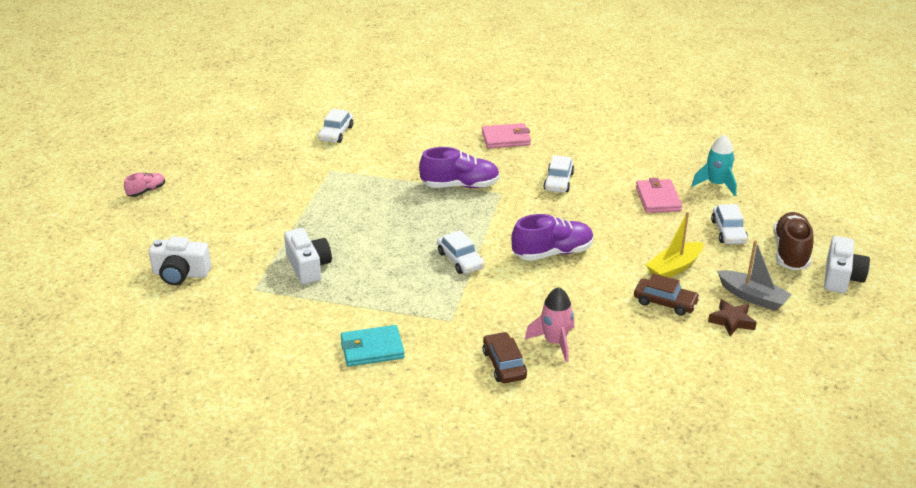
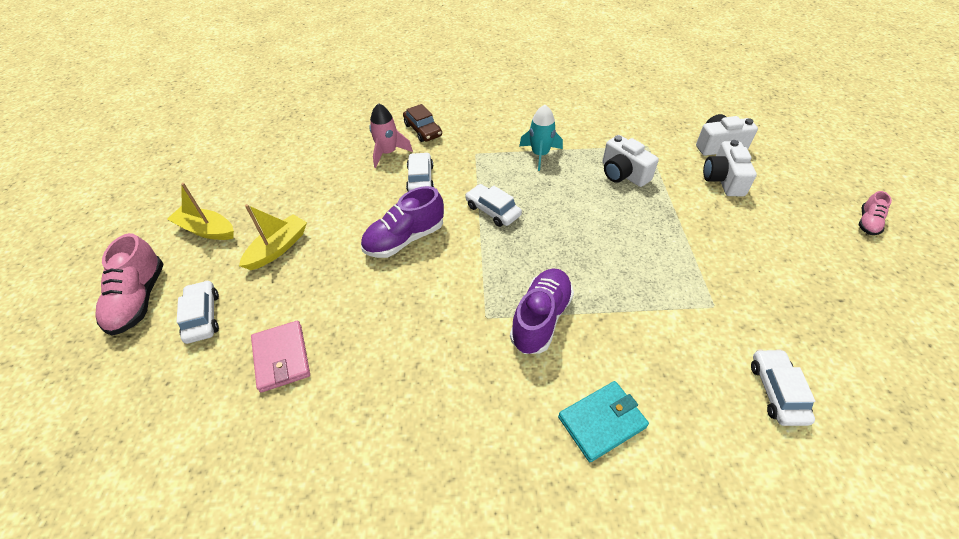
camera: 165 degrees right, 15 degrees up
(372, 349) = (523, 122): turquoise wallet -> turquoise wallet (601, 422)
(460, 185) = (541, 318): purple shoe -> purple shoe turned 135 degrees clockwise
(506, 138) = (520, 452): pink wallet -> none
(558, 181) = (417, 360): white car -> white car (420, 179)
(665, 302) = (293, 206): brown car -> none
(716, 184) = (190, 413): turquoise rocket -> turquoise rocket (540, 154)
(731, 321) = (235, 200): brown star -> none
(752, 297) = (206, 230): grey boat -> yellow boat
(790, 252) = (139, 299): brown shoe -> pink shoe
(841, 277) = (99, 275): white camera -> white camera (723, 180)

